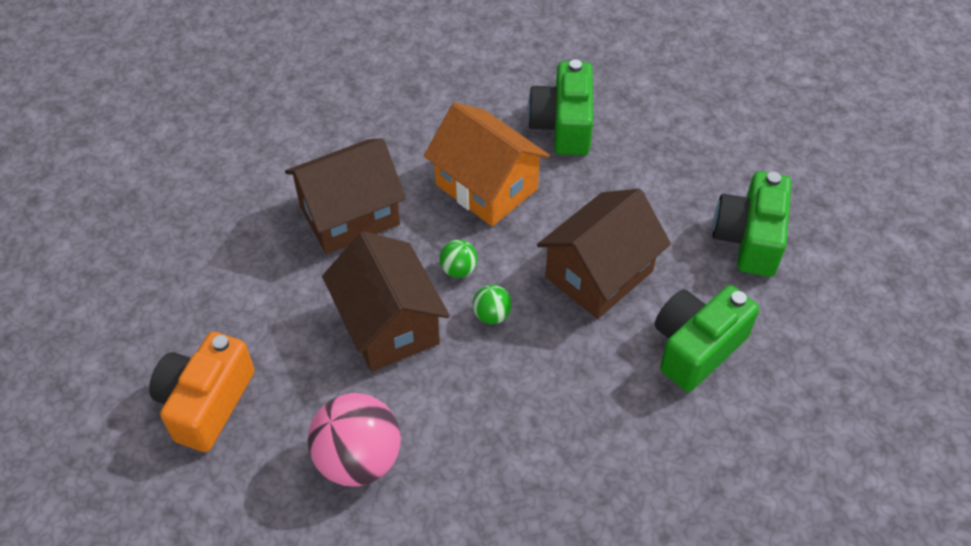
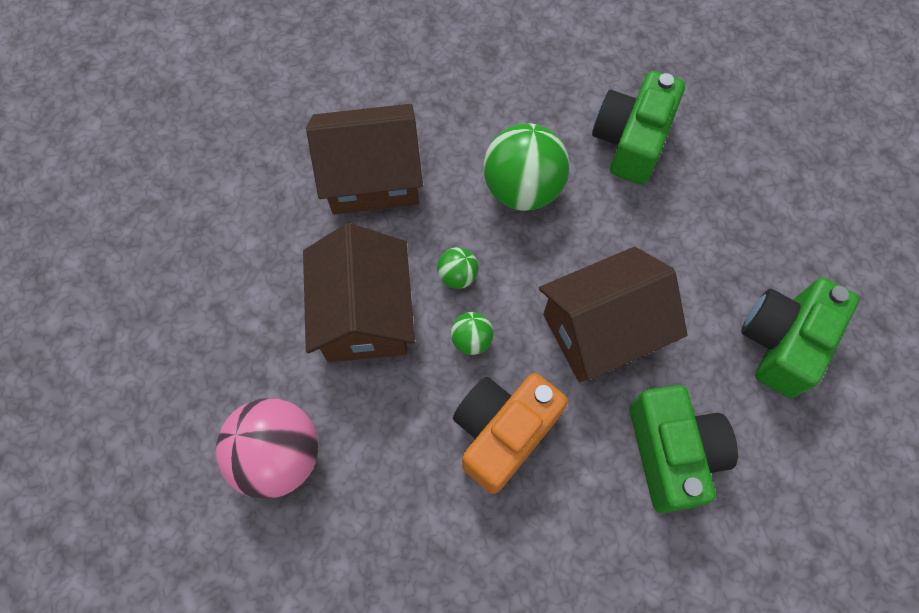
camera: 20 degrees right, 15 degrees up
(206, 403) = (160, 340): orange camera -> orange camera (503, 432)
(486, 187) = (522, 189): orange house -> green ball
(696, 347) = (672, 453): green camera -> green camera turned 105 degrees clockwise

